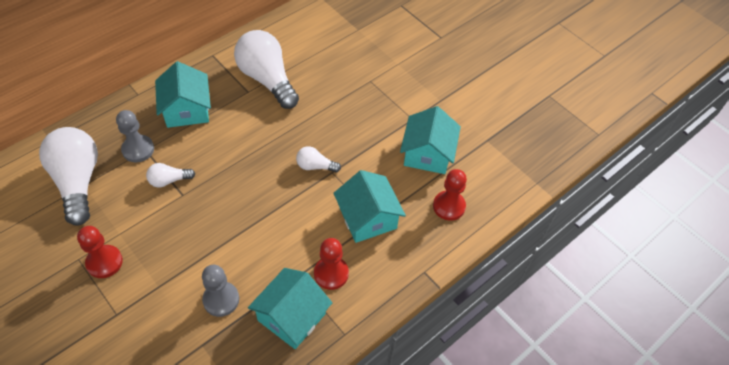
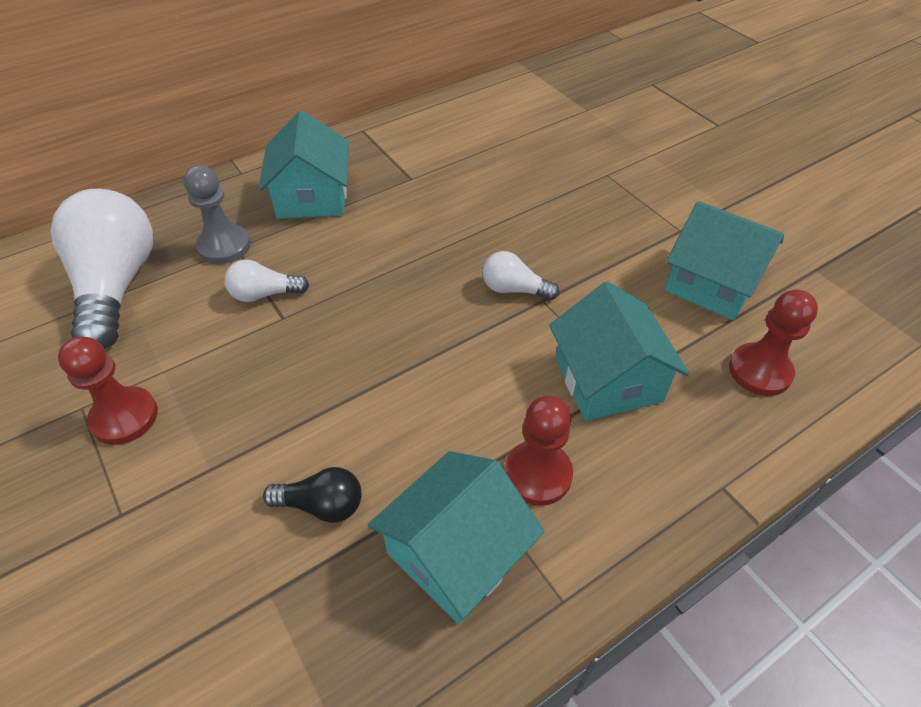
camera: 10 degrees right, 5 degrees down
(221, 299) = (322, 505): grey pawn -> black light bulb
(267, 79) = (443, 164): white light bulb -> none
(427, 154) = (711, 283): turquoise house -> turquoise house turned 75 degrees counterclockwise

